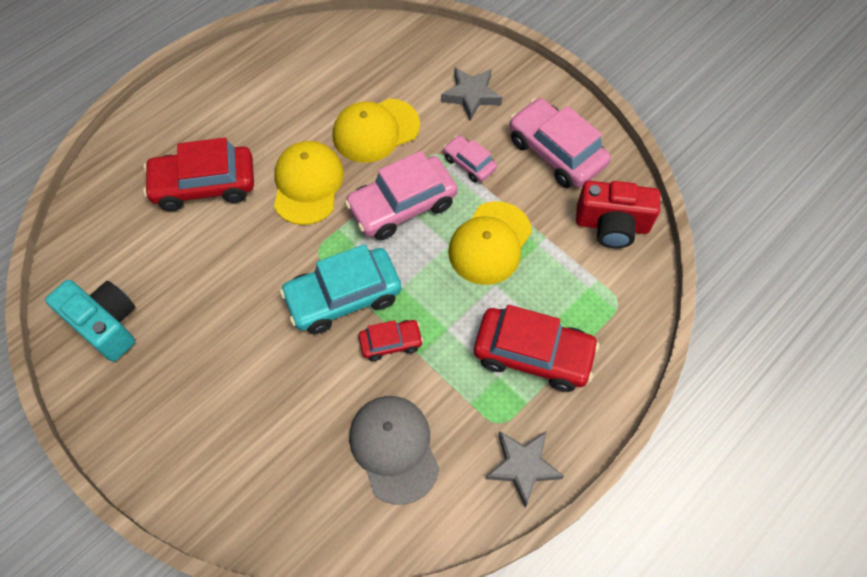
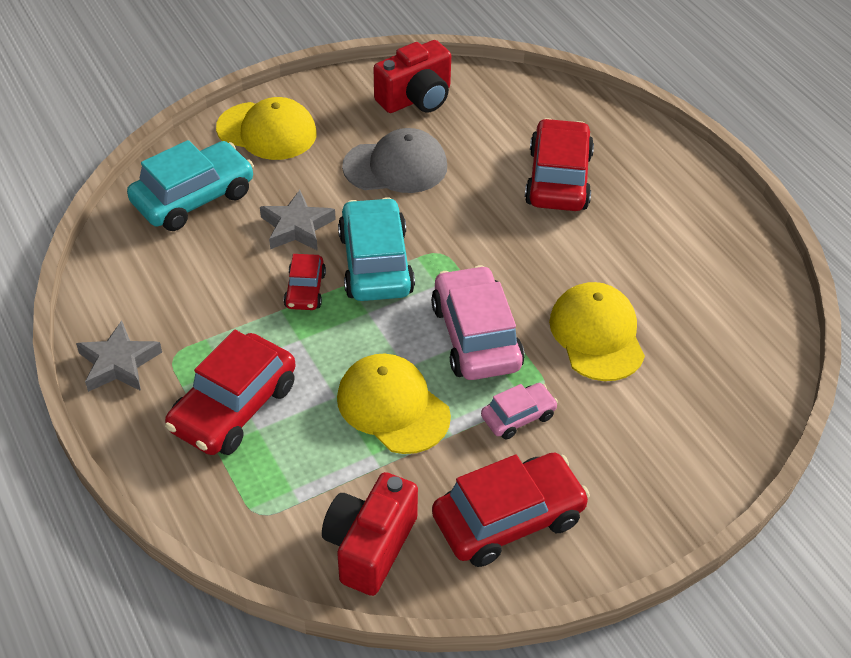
camera: 105 degrees right, 15 degrees down
(106, 324) = (416, 98): turquoise camera -> red camera
(298, 487) = (193, 198): none -> turquoise car
(307, 184) = (533, 259): yellow cap -> yellow cap (267, 131)
(394, 448) = (192, 269): grey cap -> grey cap (395, 166)
(471, 95) = (633, 448): grey star -> grey star (297, 227)
(556, 152) = (508, 519): pink car -> red car

